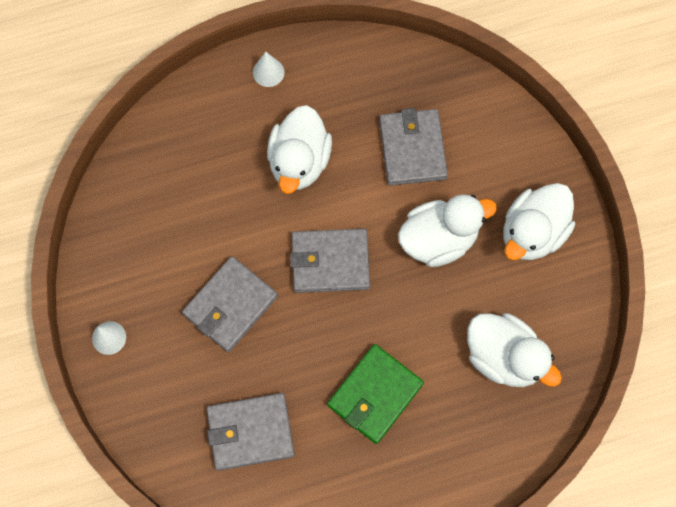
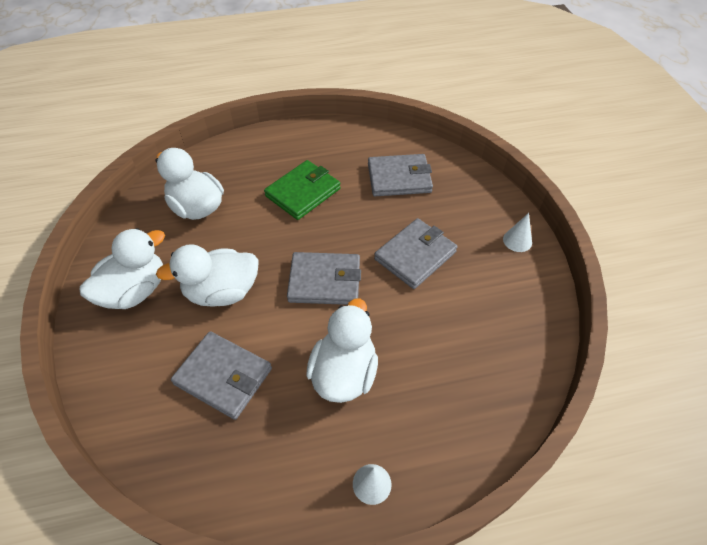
camera: 175 degrees left, 20 degrees down
(412, 149) = (223, 376): grey wallet -> grey wallet turned 60 degrees counterclockwise

